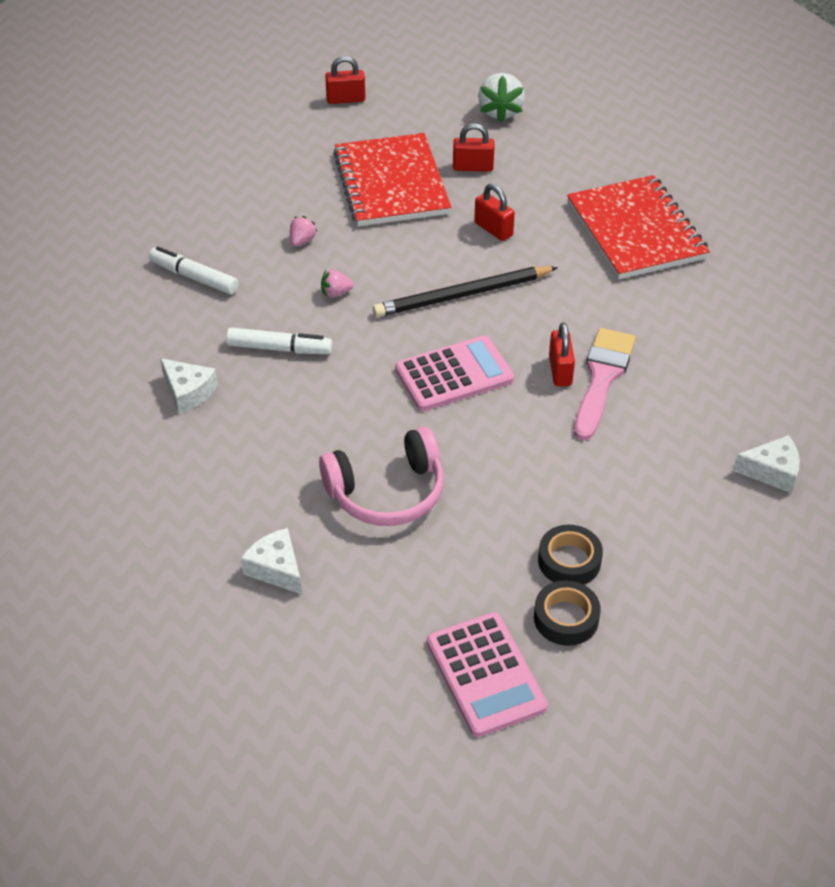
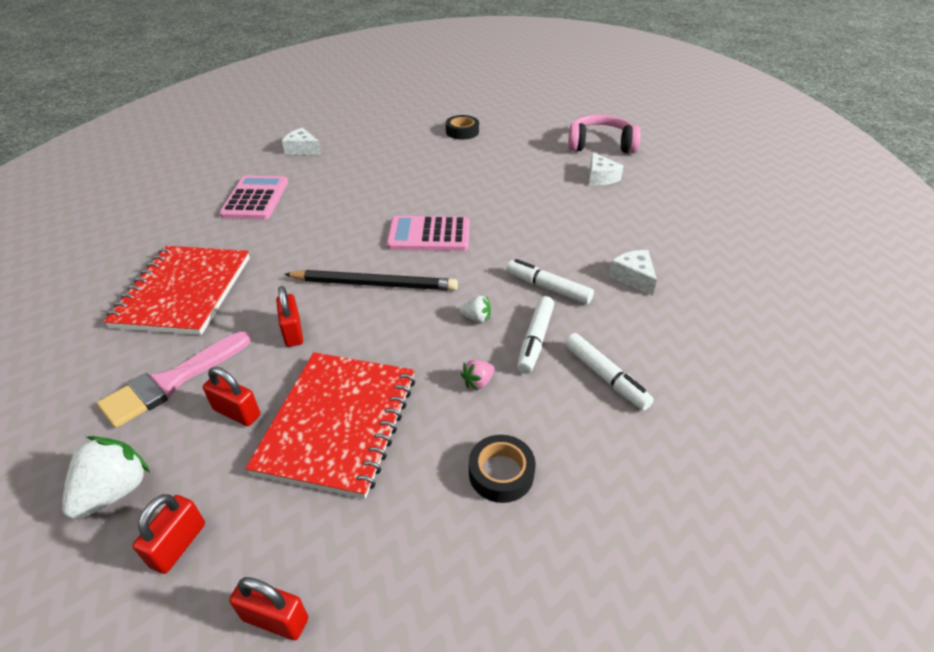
camera: 155 degrees left, 5 degrees down
(269, 290) = (535, 340): none -> white marker
(336, 293) = (476, 318): pink strawberry -> white strawberry
(387, 492) = (518, 191): pink headphones -> pink headphones (600, 145)
(485, 674) = (514, 126): pink calculator -> pink calculator (255, 198)
(560, 371) = (357, 218): red padlock -> red padlock (178, 545)
(569, 561) = (442, 146): black tape -> black tape (501, 473)
(602, 378) = (336, 208): pink brush -> pink brush (172, 382)

